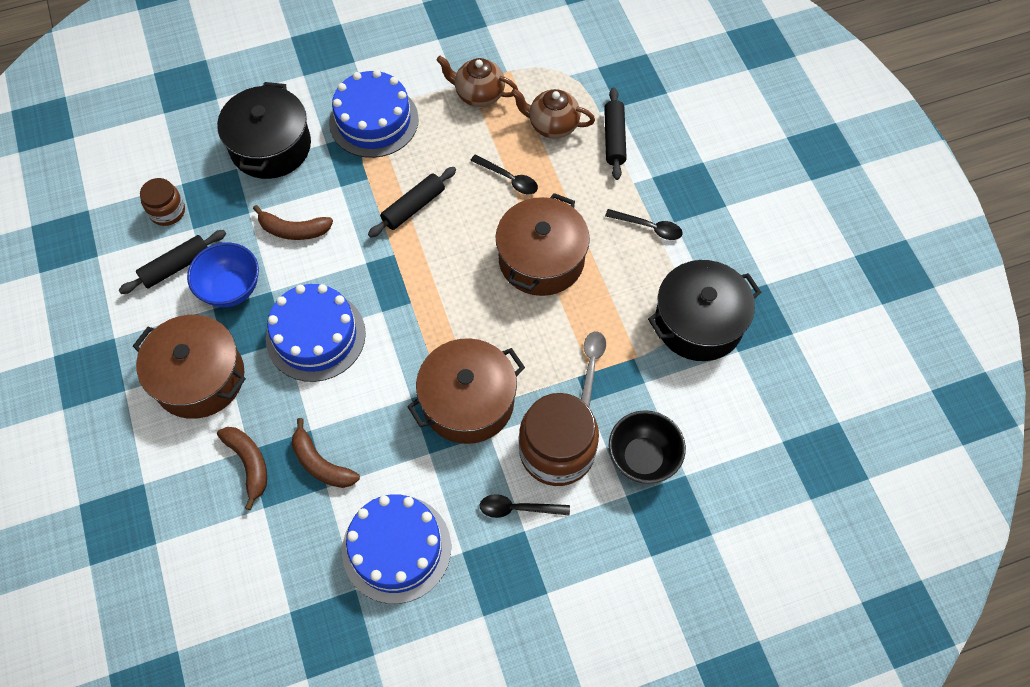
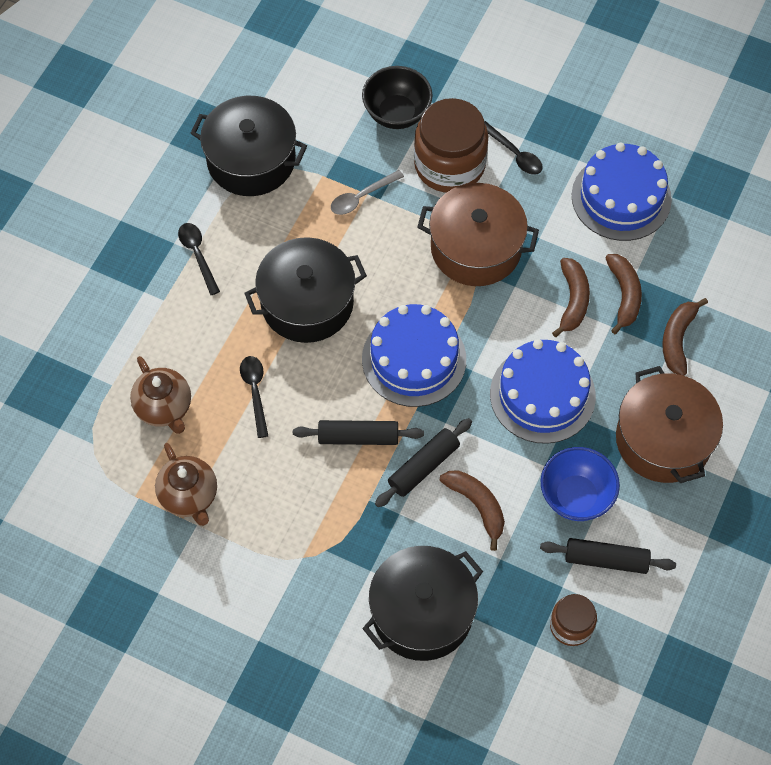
camera: 135 degrees left, 0 degrees up
(357, 424) = (572, 300): none -> brown banana
(374, 121) = (306, 555): blue cake -> blue cake (414, 359)
(541, 259) = (307, 303): brown pot -> black pot
(614, 138) = (130, 349): black rolling pin -> black rolling pin (423, 466)

